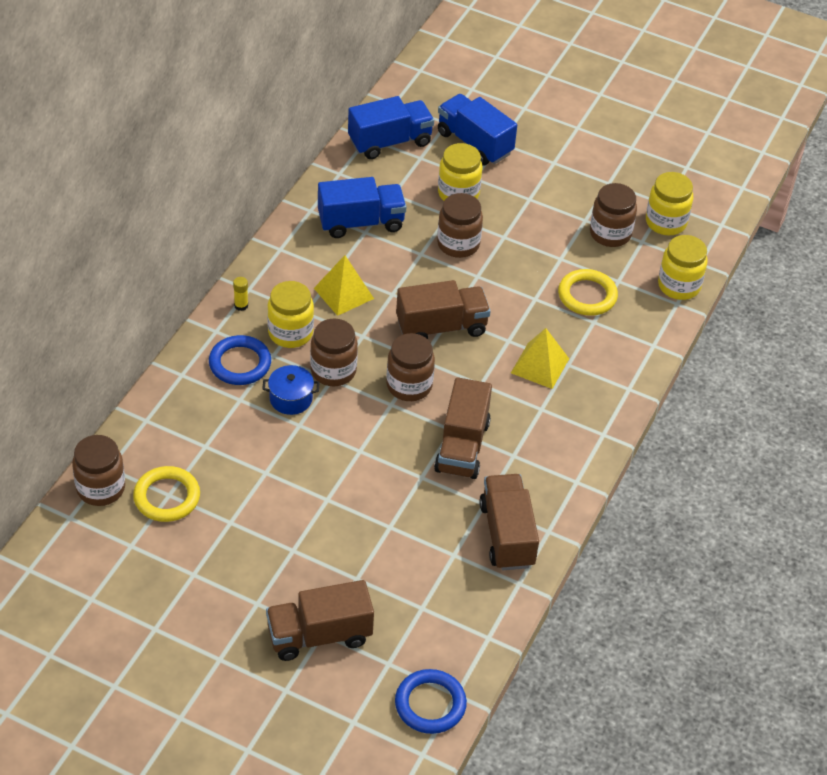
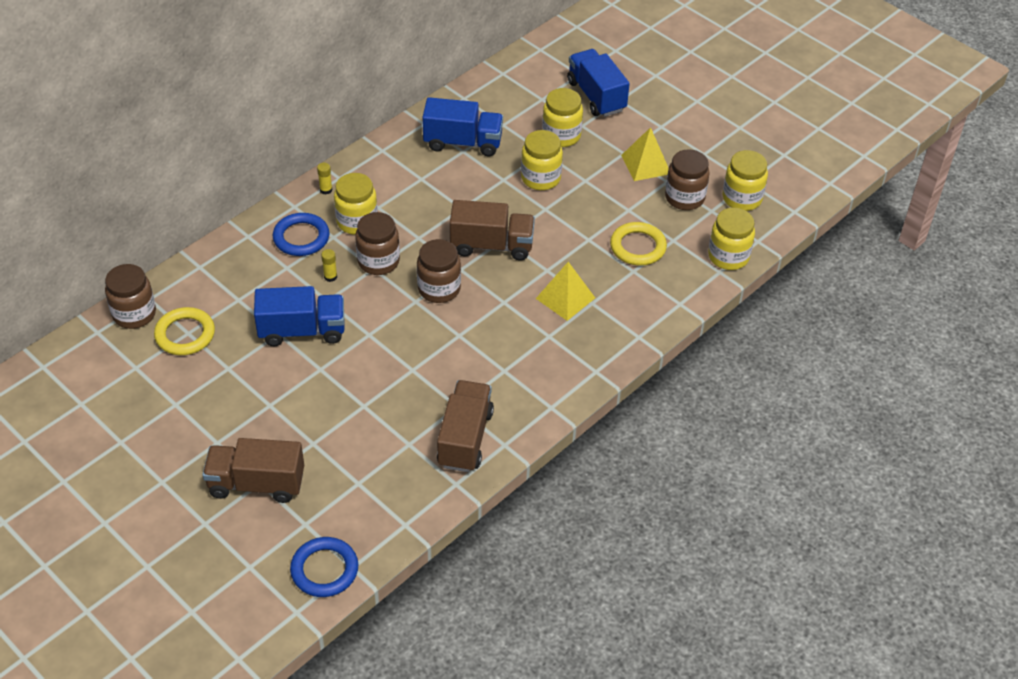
camera: 20 degrees right, 0 degrees up
(291, 399) = (330, 277): blue pot -> yellow glue stick
(343, 293) = (419, 198): yellow pyramid -> yellow pyramid (646, 164)
(390, 142) = (521, 80): blue truck -> blue truck (302, 331)
(458, 244) = (540, 178): brown jar -> yellow jar
(462, 446) = (461, 352): brown truck -> none

